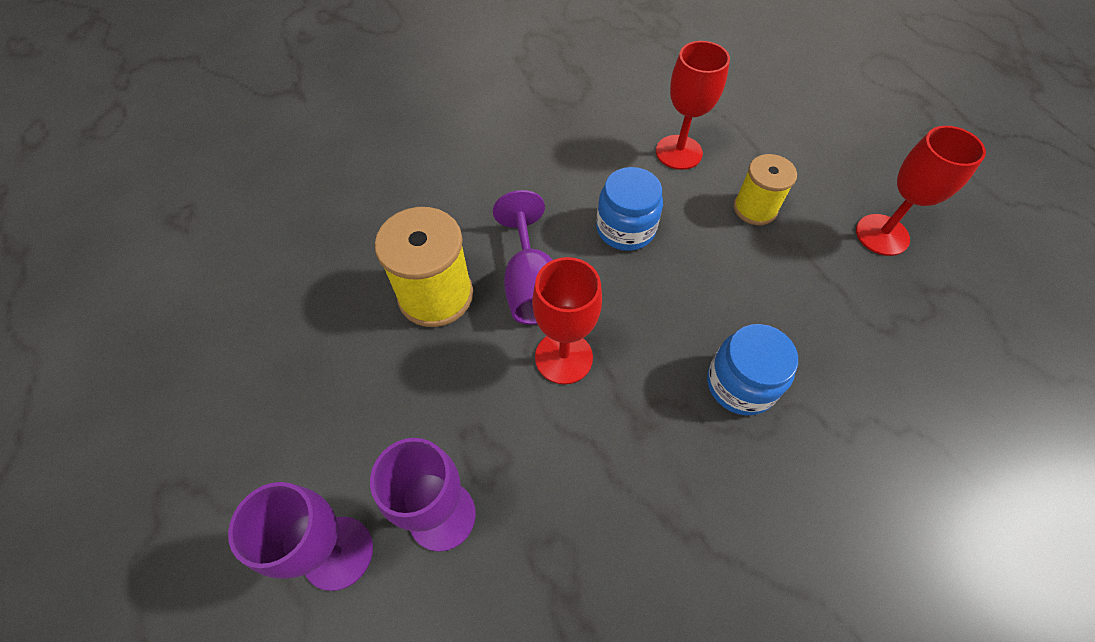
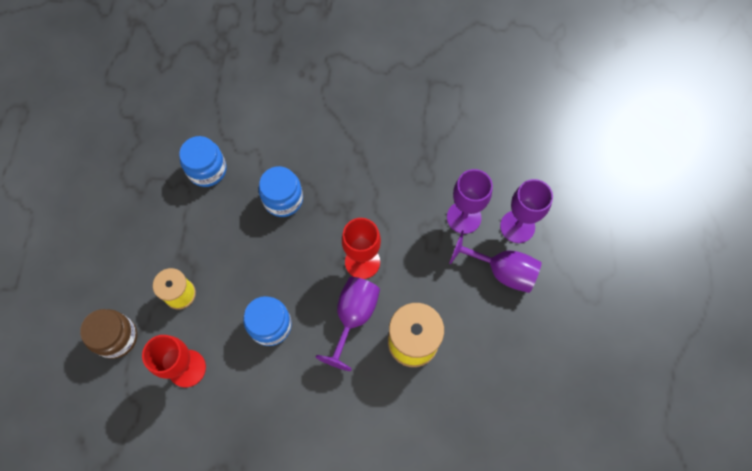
camera: 150 degrees left, 10 degrees up
(340, 456) = (502, 271): none -> purple goblet
(775, 143) = (116, 337): none -> brown jar
(881, 366) = (207, 170): none -> blue jar
(882, 235) = (126, 234): red goblet -> none

